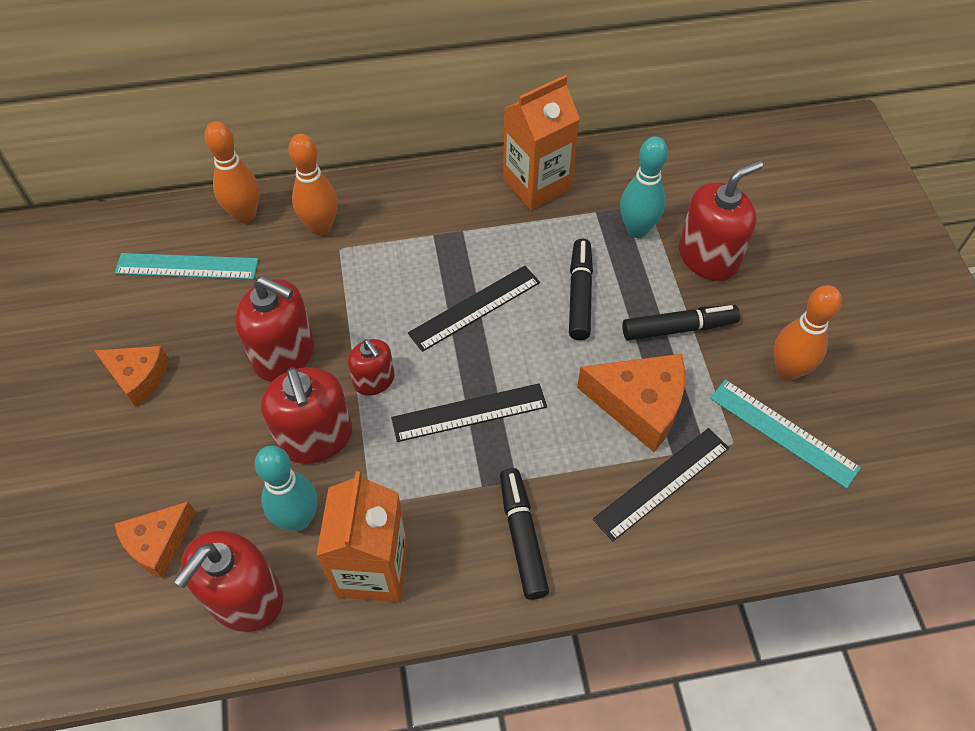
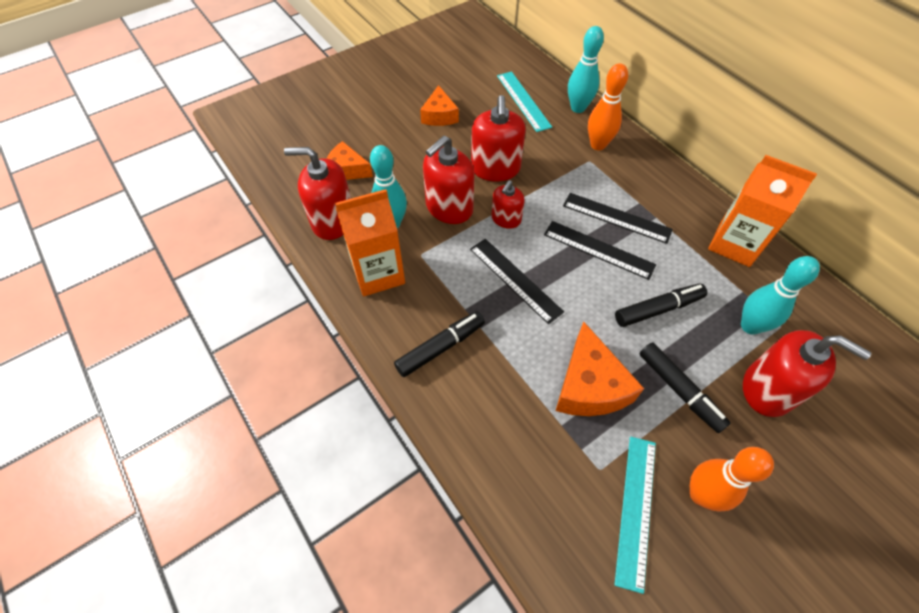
camera: 65 degrees right, 0 degrees up
(245, 215) = (578, 108): orange bowling pin -> turquoise bowling pin
(662, 483) = (532, 426): black ruler -> black ruler (616, 218)

